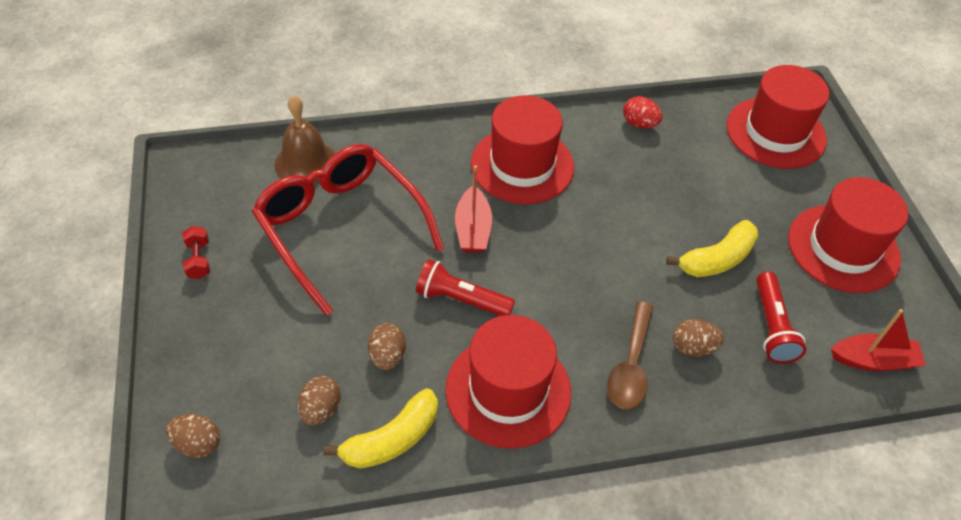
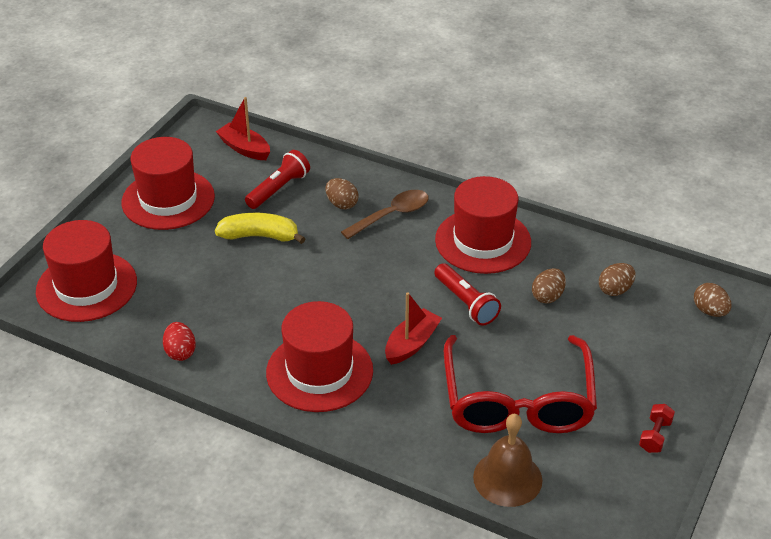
camera: 140 degrees left, 10 degrees down
(392, 439) = (578, 254): yellow banana -> none

